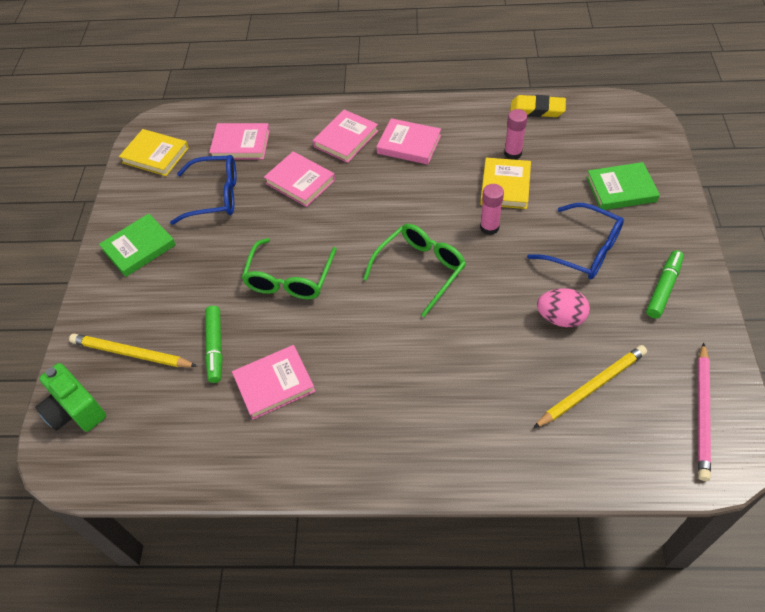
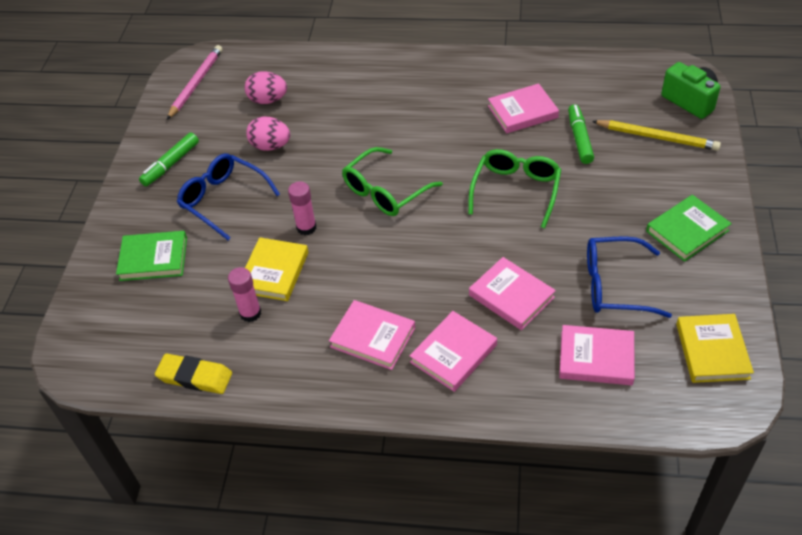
camera: 175 degrees left, 5 degrees down
(155, 155) = (712, 351): yellow book -> yellow book turned 60 degrees clockwise
(591, 387) = (268, 100): yellow pencil -> pink egg

